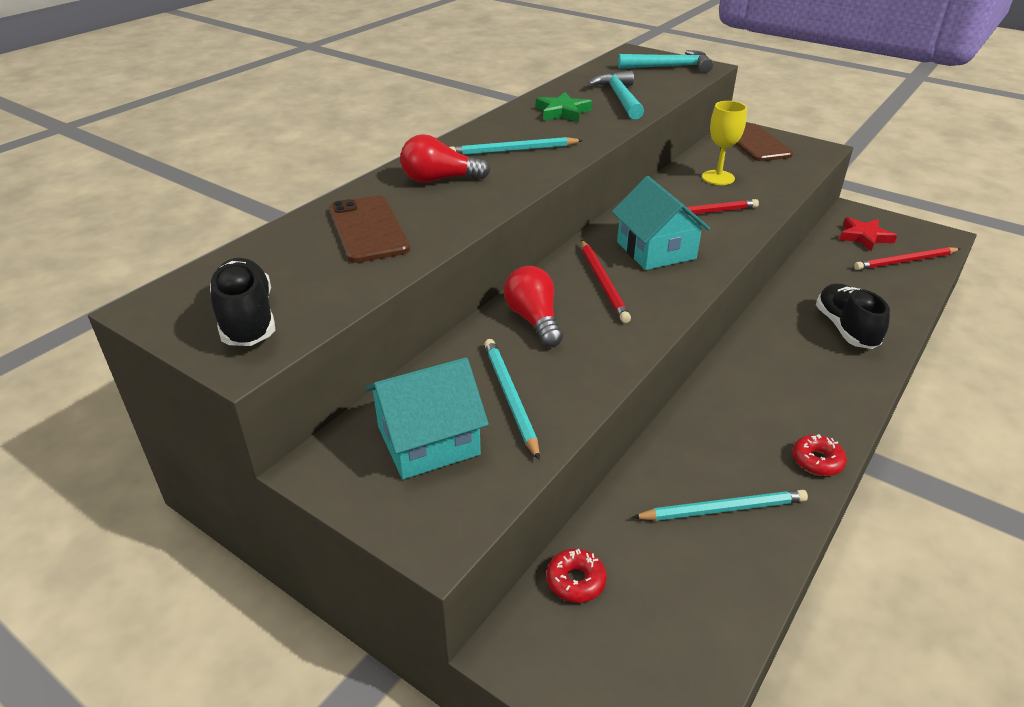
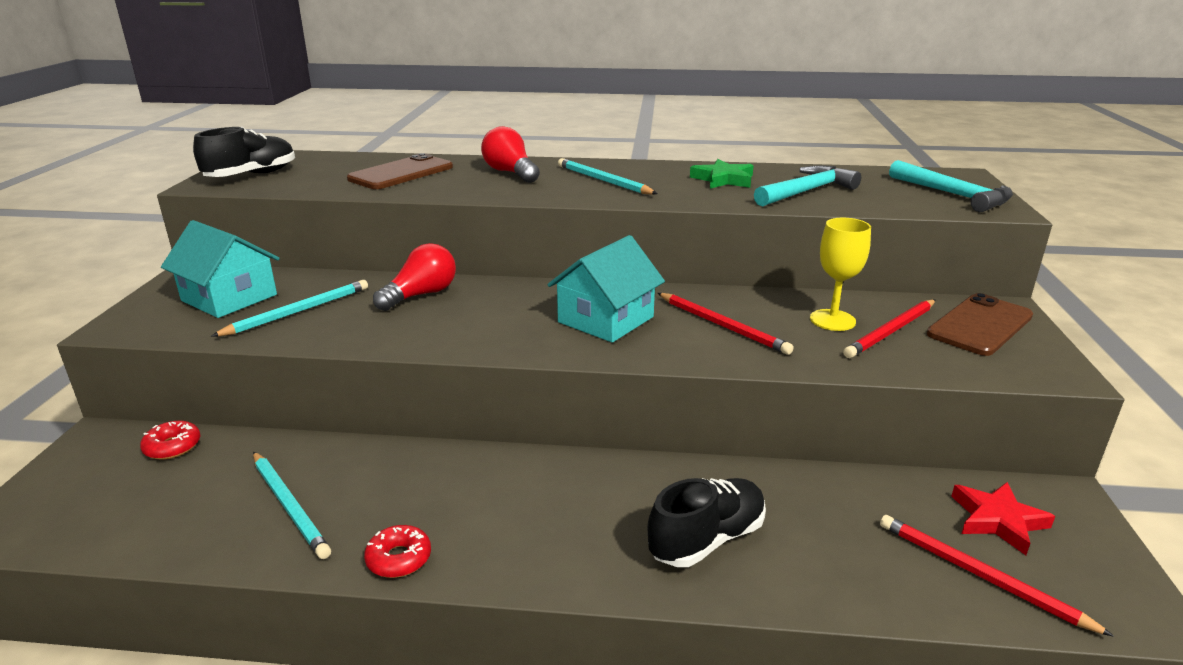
camera: 60 degrees right, 10 degrees down
(603, 282) = (513, 308): red pencil -> red pencil (891, 331)

